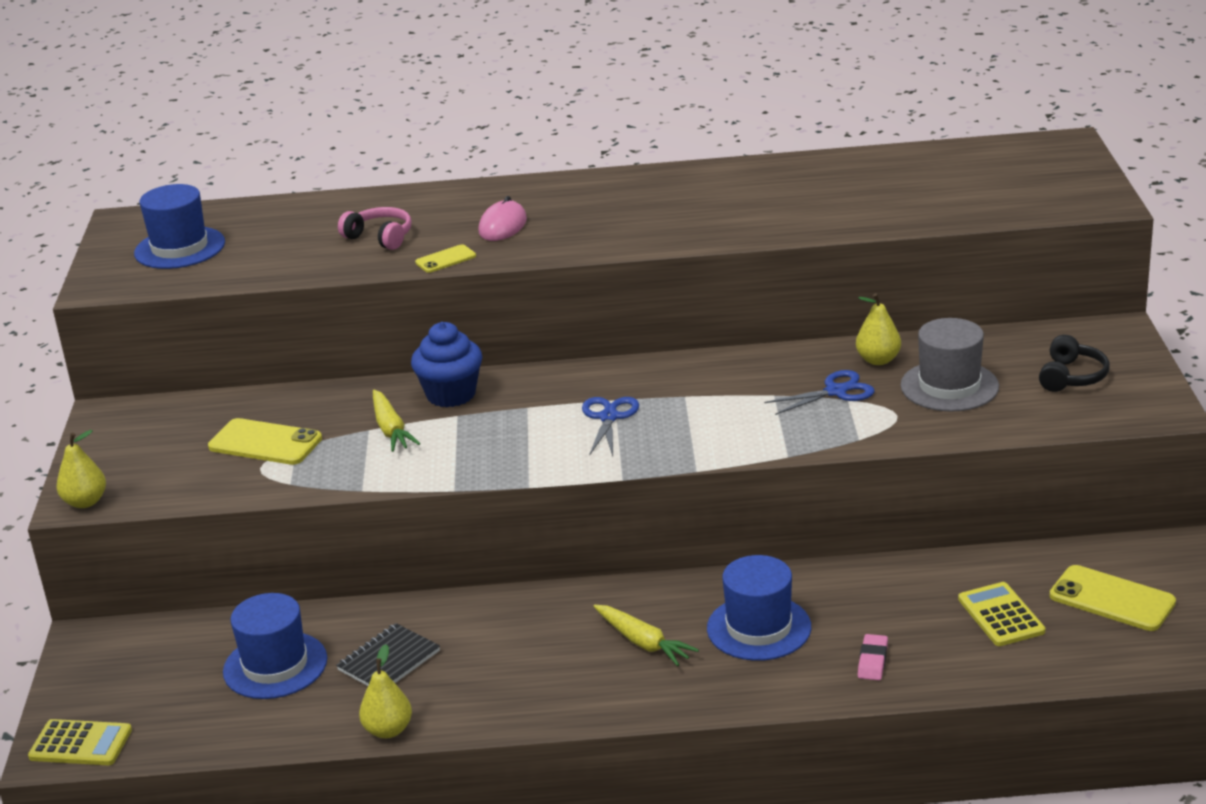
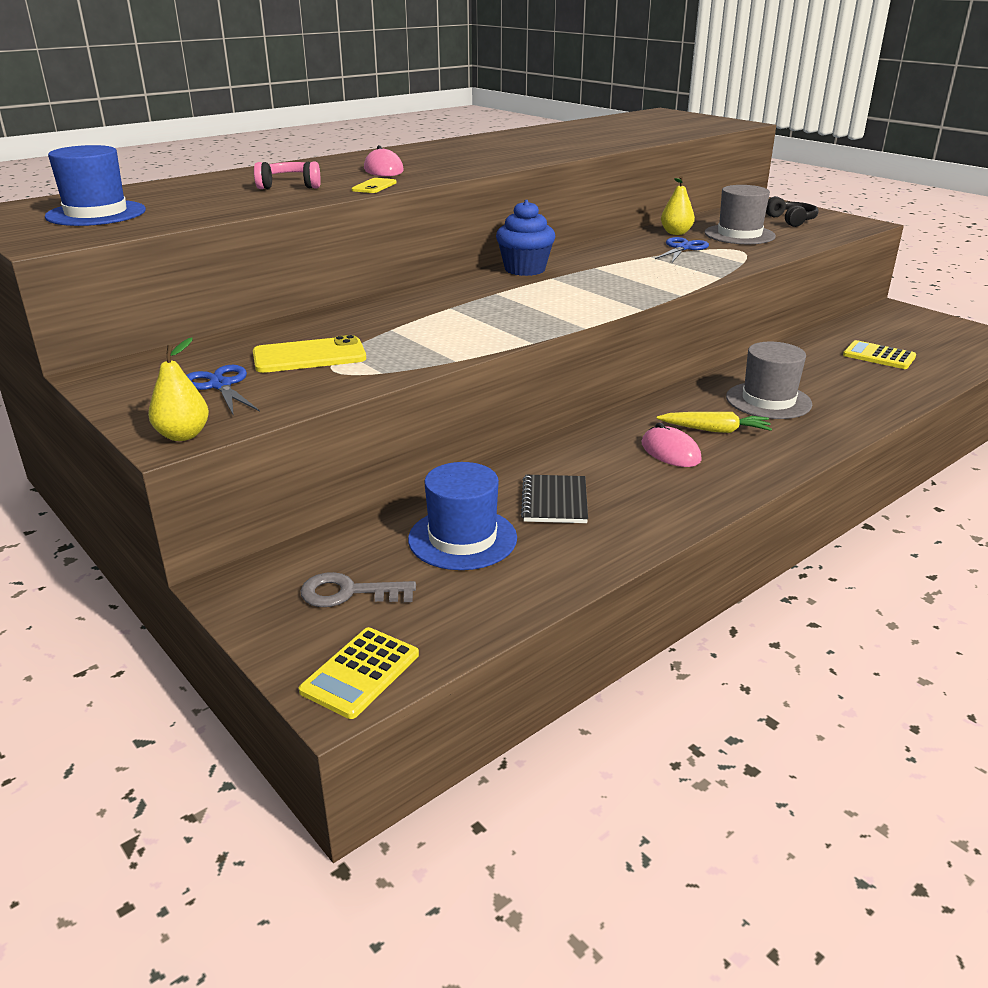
camera: 40 degrees left, 0 degrees up
(80, 744) = (360, 673): yellow calculator -> yellow calculator turned 150 degrees clockwise
(146, 678) = (349, 593): none -> grey key
(388, 730) = (635, 544): yellow pear -> none
(391, 429) = (410, 325): yellow carrot -> none
(451, 394) = (422, 299): blue cupcake -> blue cupcake (525, 269)
(562, 650) = (670, 452): none -> pink mouse
(609, 417) = (566, 285): blue scissors -> blue scissors (220, 385)
(759, 628) = (768, 401): blue hat -> grey hat
(872, 661) = (861, 395): pink eraser -> none
(1112, 599) = (913, 334): yellow phone -> none

